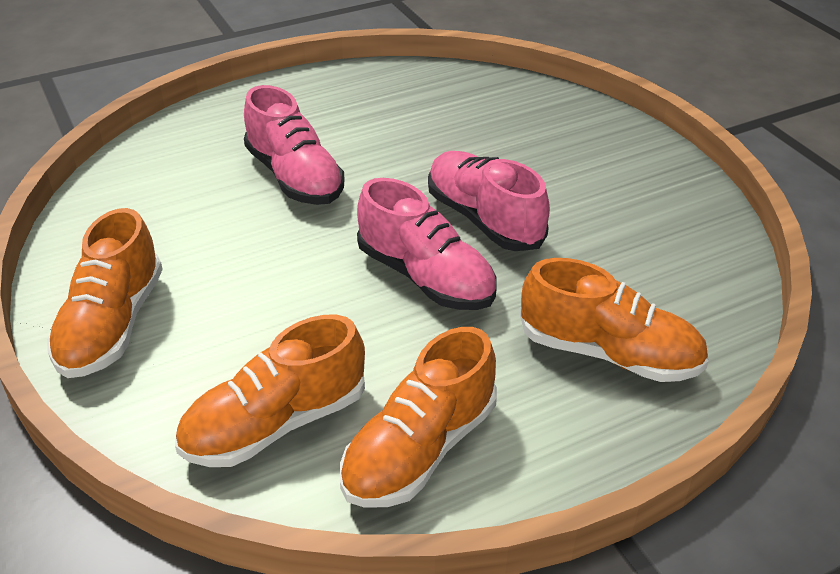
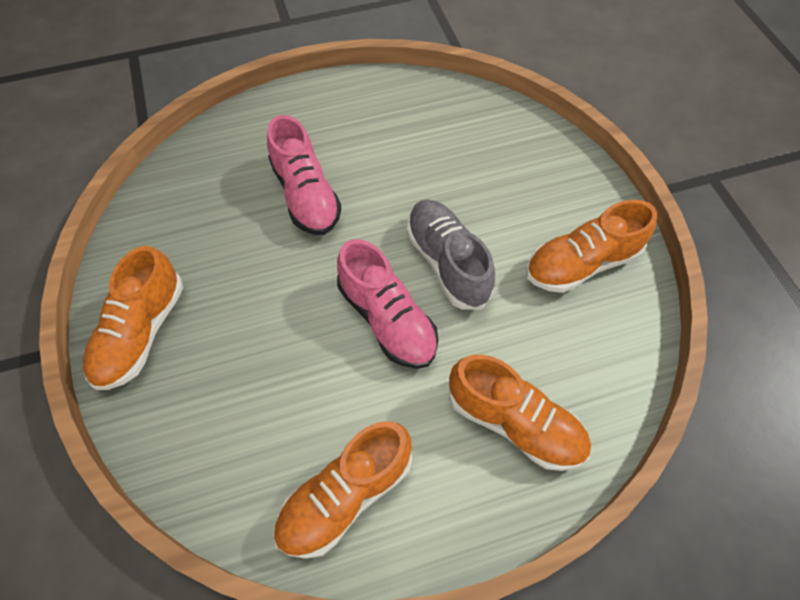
camera: 10 degrees right, 20 degrees up
(275, 424) = (244, 451): orange shoe -> orange shoe (581, 263)
(484, 219) = (447, 262): pink shoe -> grey shoe

